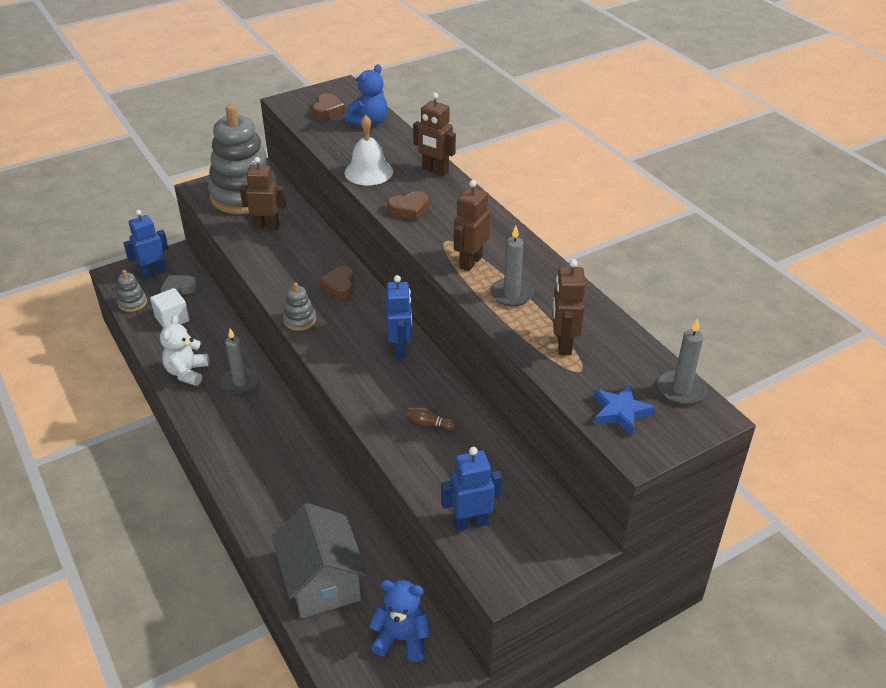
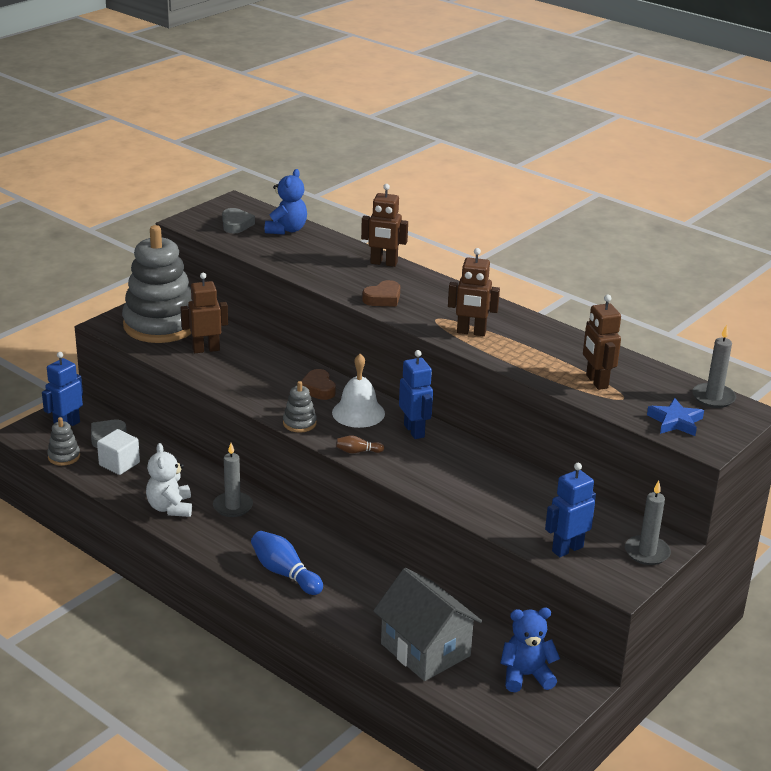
camera: 20 degrees left, 10 degrees down
(244, 464) = (285, 573): none -> blue bowling pin
(327, 110) = (236, 224): brown heart -> grey heart
(368, 172) = (320, 272): white bell -> white bell (358, 413)
(428, 424) = (480, 484): brown bowling pin -> brown bowling pin (357, 451)
(470, 262) = (471, 332): brown robot -> brown robot turned 90 degrees counterclockwise
(511, 294) = (525, 351): grey candle -> grey candle (647, 552)

